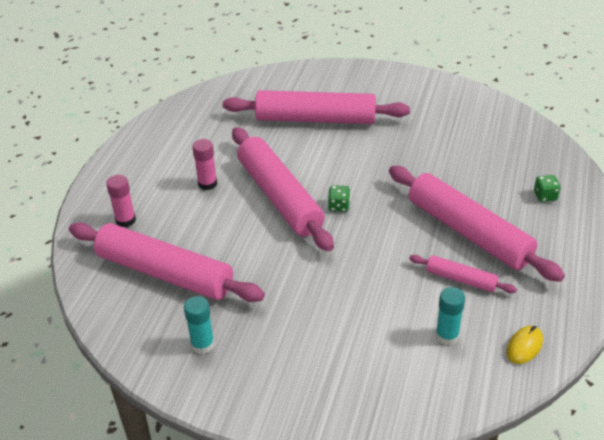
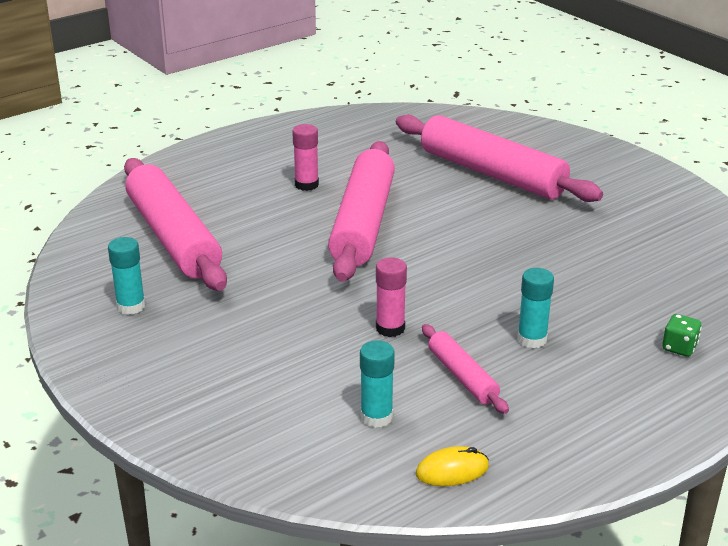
camera: 35 degrees right, 10 degrees down
(125, 220) = (194, 183): pink glue stick -> pink glue stick (390, 328)
(339, 206) = (414, 256): green dice -> none
(468, 232) = (532, 339): pink rolling pin -> turquoise glue stick

